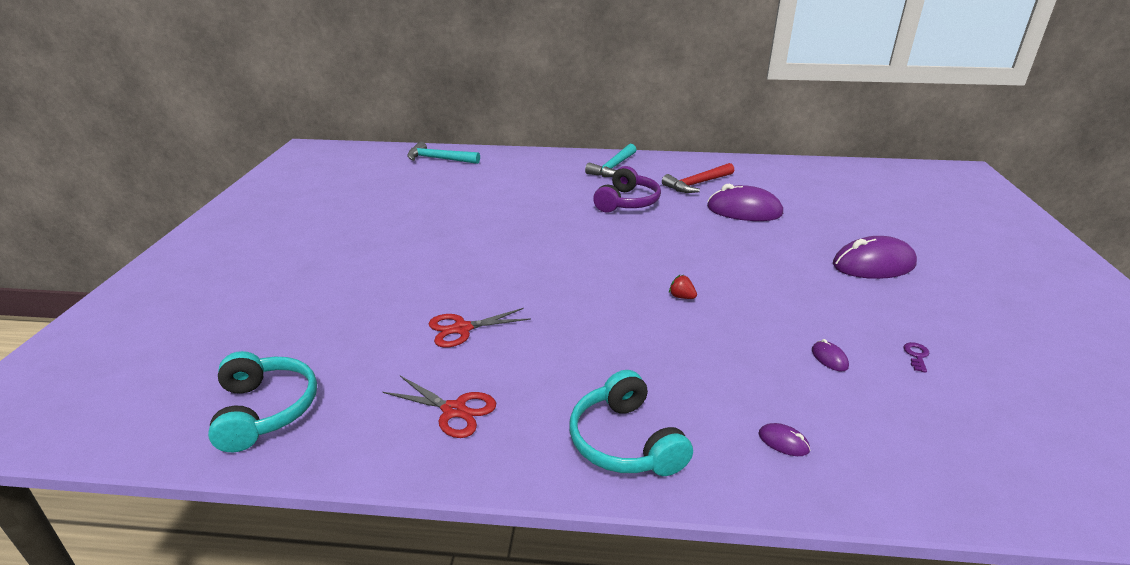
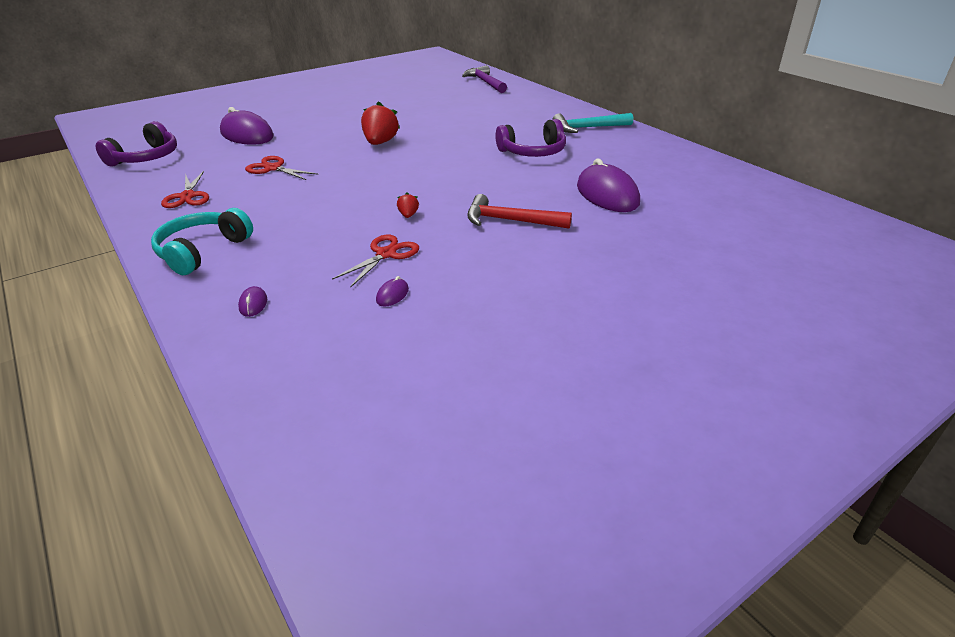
camera: 50 degrees right, 5 degrees up
(265, 410) = (146, 158): turquoise headphones -> purple headphones
(439, 159) = (485, 82): turquoise hammer -> purple hammer
(495, 252) = (380, 143): none -> red strawberry
(697, 184) = (623, 163): red hammer -> red hammer (510, 220)
(749, 335) = (386, 254): none -> red scissors
(873, 265) = (603, 277): purple mouse -> purple mouse (247, 135)
(916, 355) = (451, 334): purple key -> none

